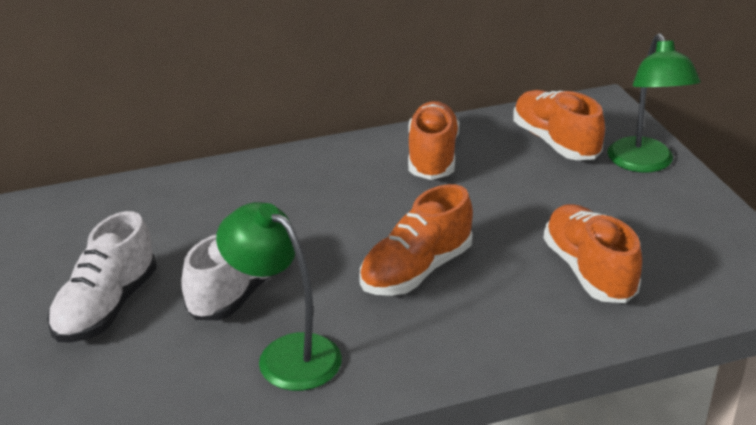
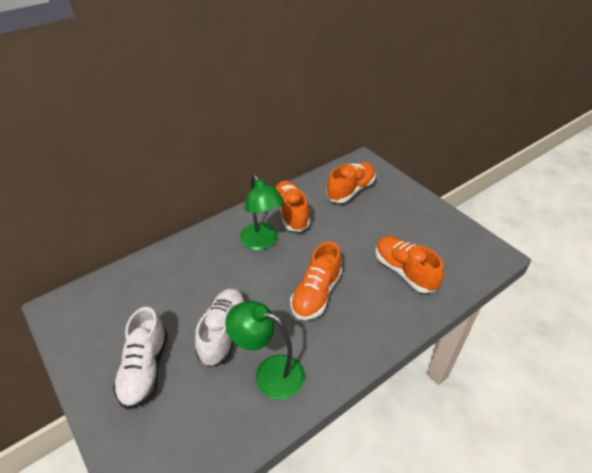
camera: 20 degrees left, 10 degrees up
(555, 142) = (350, 190): orange shoe -> orange shoe turned 90 degrees clockwise
(644, 163) = (400, 195): green lamp -> green lamp (262, 242)

